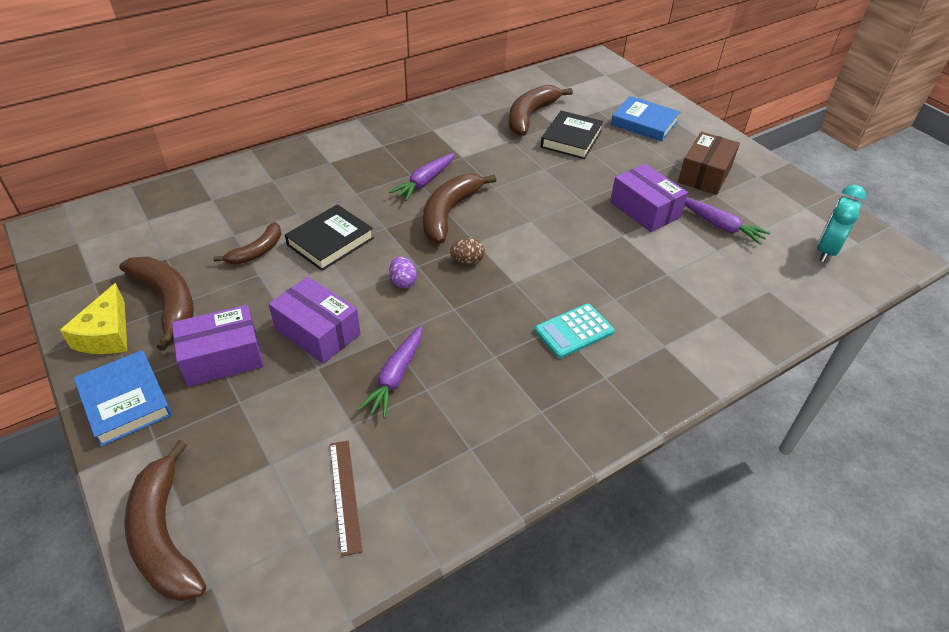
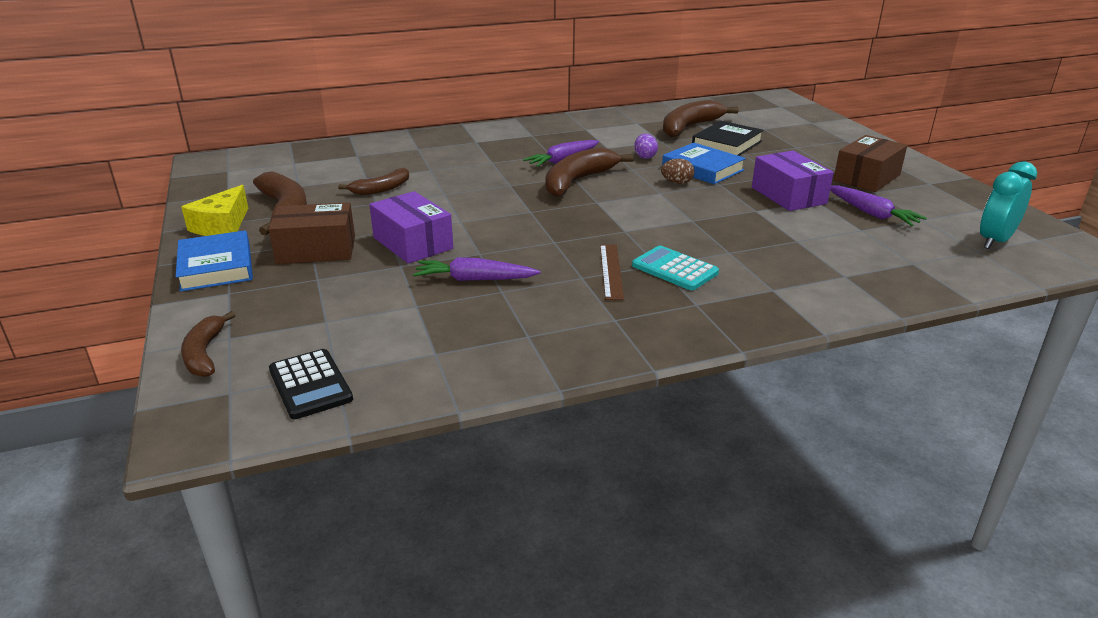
camera: 15 degrees right, 15 degrees down
(164, 536) = (204, 354): brown banana -> brown banana, size x0.61
(222, 357) = (316, 250): purple box -> brown box
(288, 558) = (310, 385): none -> black calculator
(330, 241) = (453, 189): black book -> none
(345, 495) = (386, 350): brown ruler -> brown ruler (611, 271)
(396, 377) = (474, 279): purple carrot -> purple carrot turned 60 degrees clockwise
(403, 281) = (511, 220): purple egg -> purple egg (645, 157)
(467, 261) = (582, 212): brown egg -> brown egg (677, 183)
(574, 331) = (674, 269): turquoise calculator -> turquoise calculator turned 60 degrees clockwise
(644, 123) = (811, 139): blue book -> blue book (702, 168)

